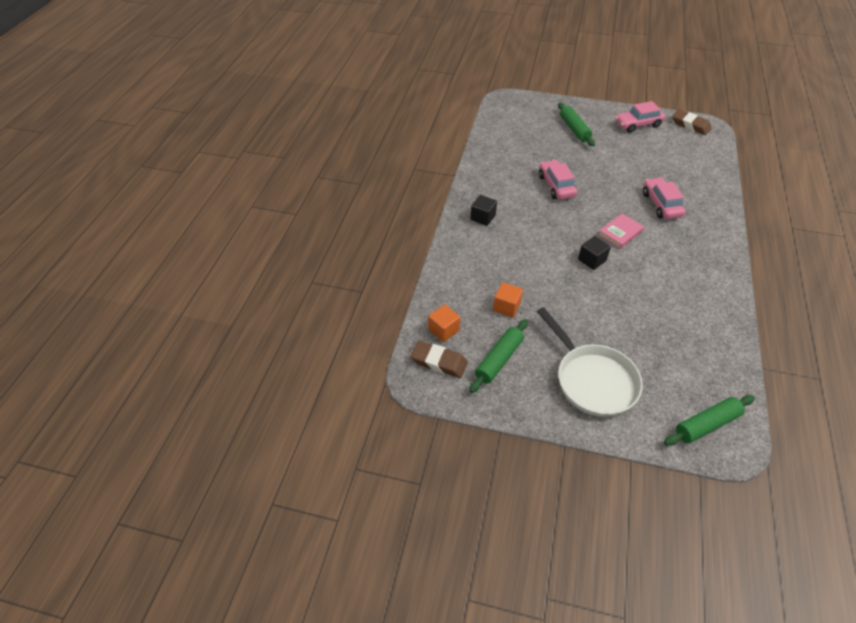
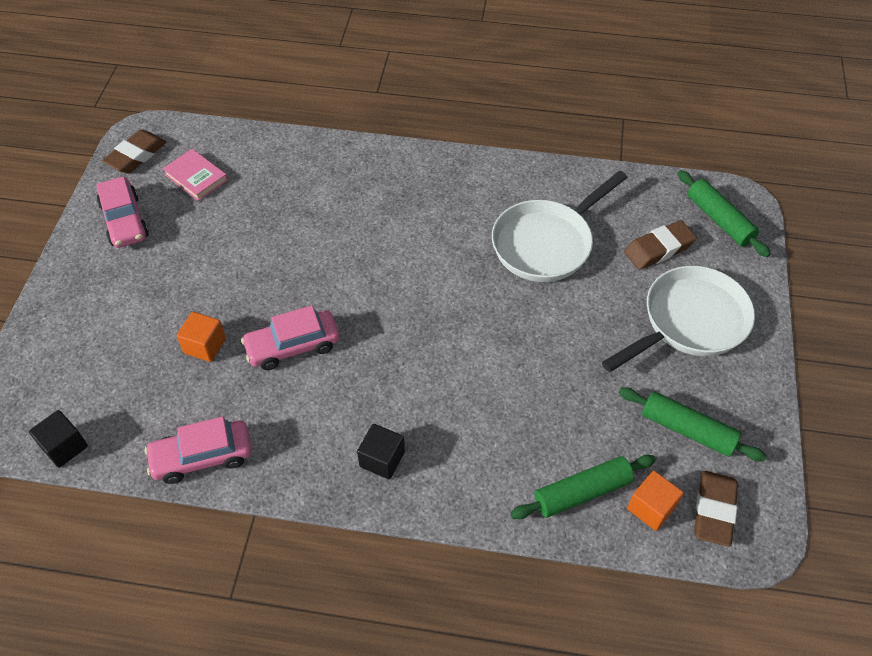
camera: 95 degrees left, 5 degrees up
(506, 307) = (585, 420): orange cube -> orange cube (205, 345)
(574, 129) = (127, 312): green rolling pin -> green rolling pin (582, 492)
(592, 260) = (469, 308): black cube -> black cube (64, 447)
(620, 233) = (405, 269): pink book -> pink book (196, 177)
(656, 305) = (546, 243): none -> white pan
(661, 204) = (338, 215): pink car -> pink car (202, 457)
(664, 374) = (658, 249): none -> brown eraser

